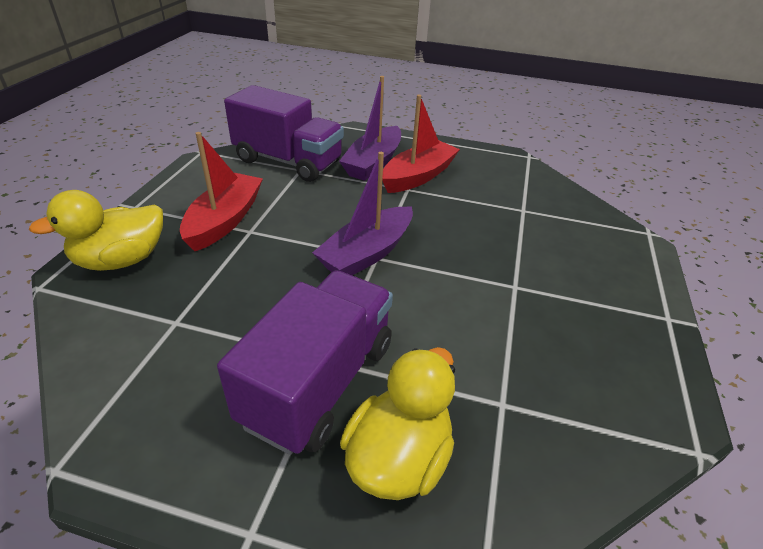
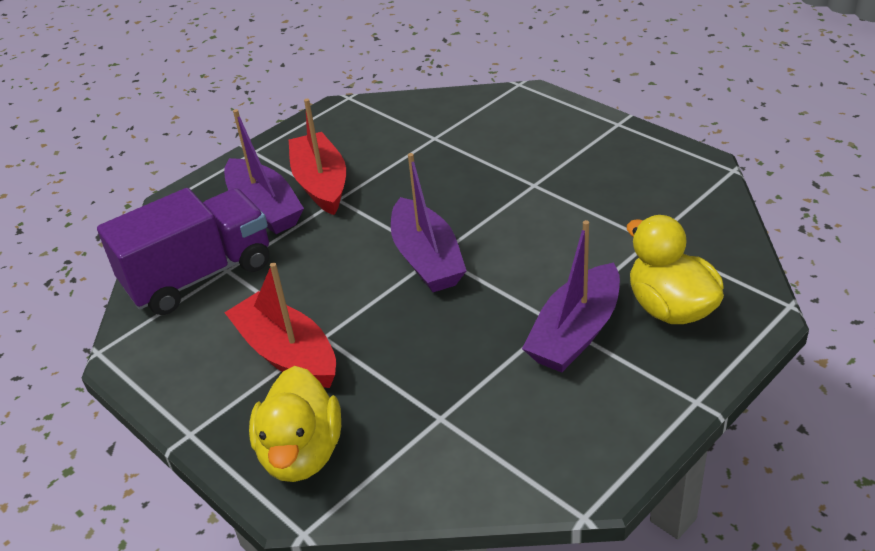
camera: 55 degrees left, 0 degrees up
(319, 382) = (575, 332): purple truck -> purple boat

